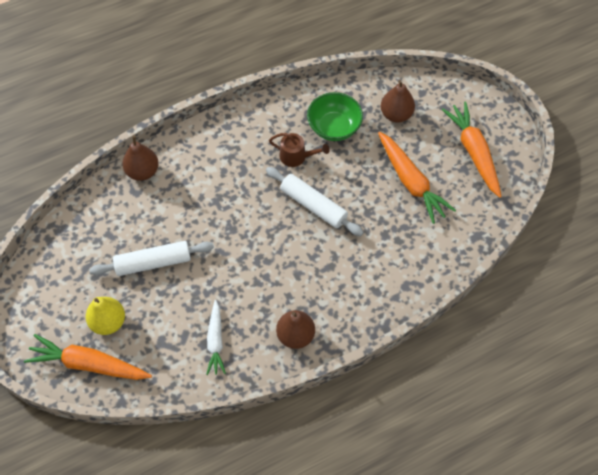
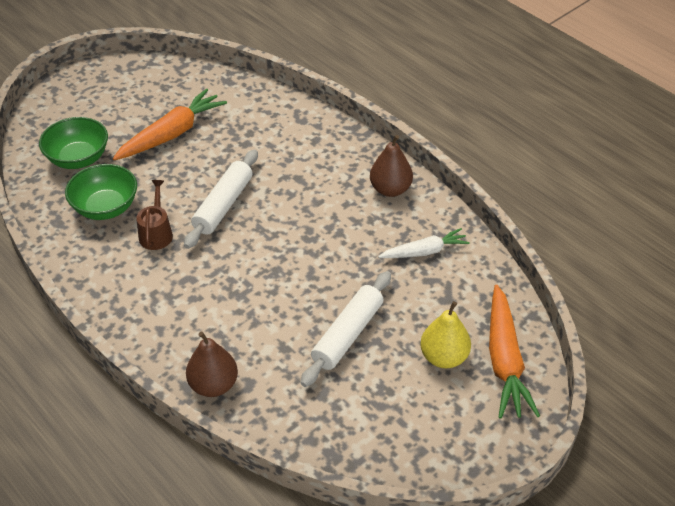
camera: 105 degrees left, 15 degrees down
(153, 262) = (347, 335): white rolling pin -> white rolling pin turned 60 degrees clockwise
(396, 114) = (78, 158): brown pear -> green bowl
(474, 152) = (123, 94): orange carrot -> none

